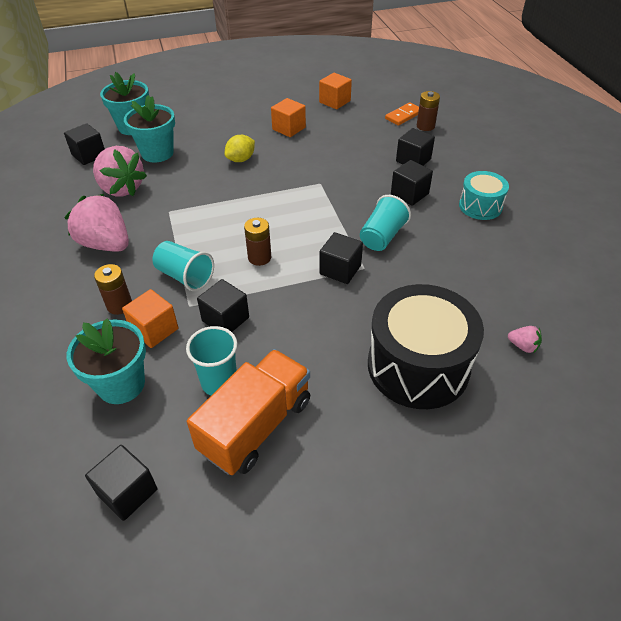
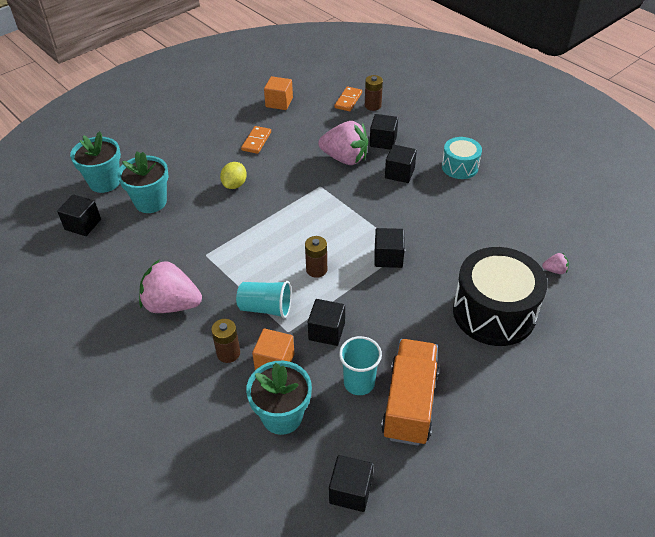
camera: 25 degrees left, 0 degrees up
(121, 188) = (143, 248): pink strawberry -> pink strawberry (345, 158)
(289, 128) = (256, 141): orange cube -> orange domino
(382, 237) = (402, 218): turquoise cup -> none

